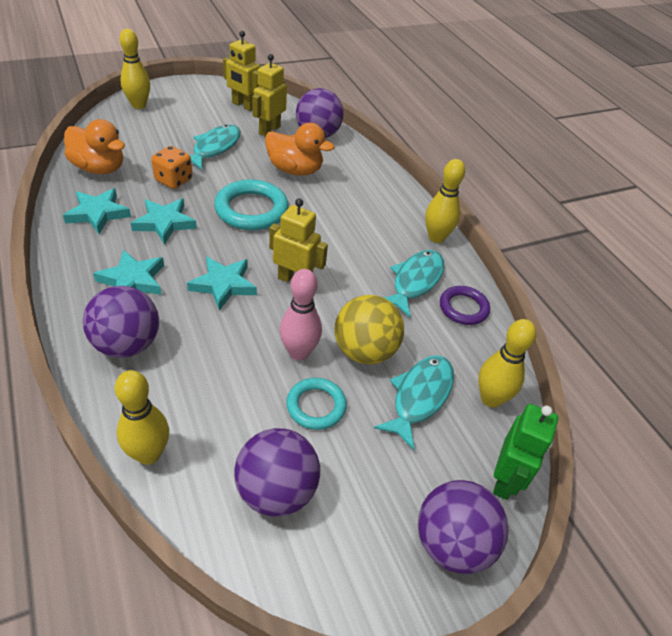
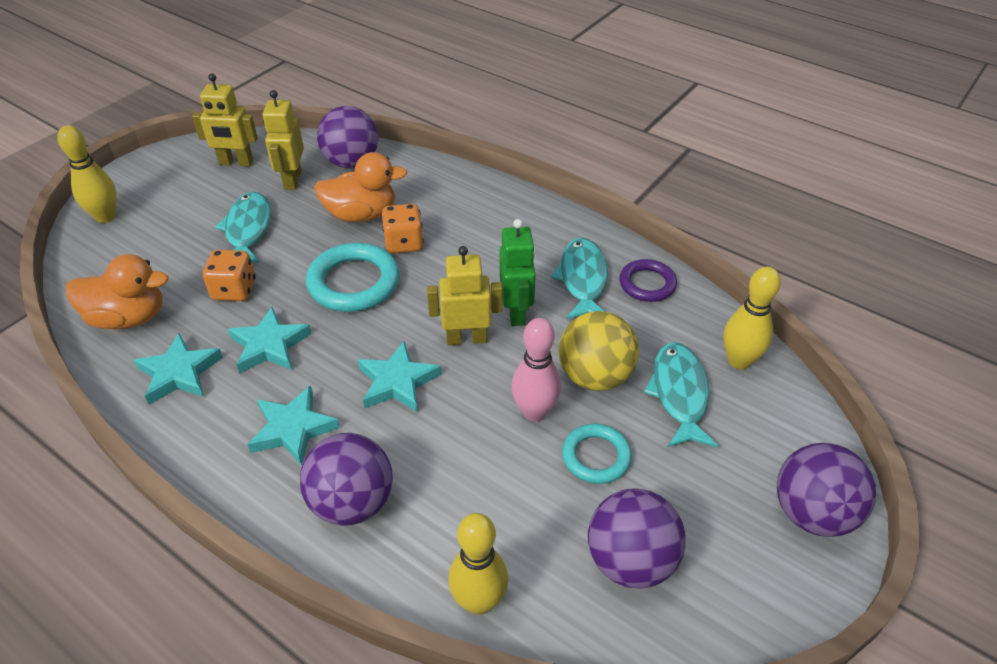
camera: 25 degrees left, 0 degrees up
(307, 200) = (404, 243): none -> orange dice
(436, 237) = (565, 222): yellow bowling pin -> none
(505, 480) = (808, 429): green robot -> green robot (516, 312)

